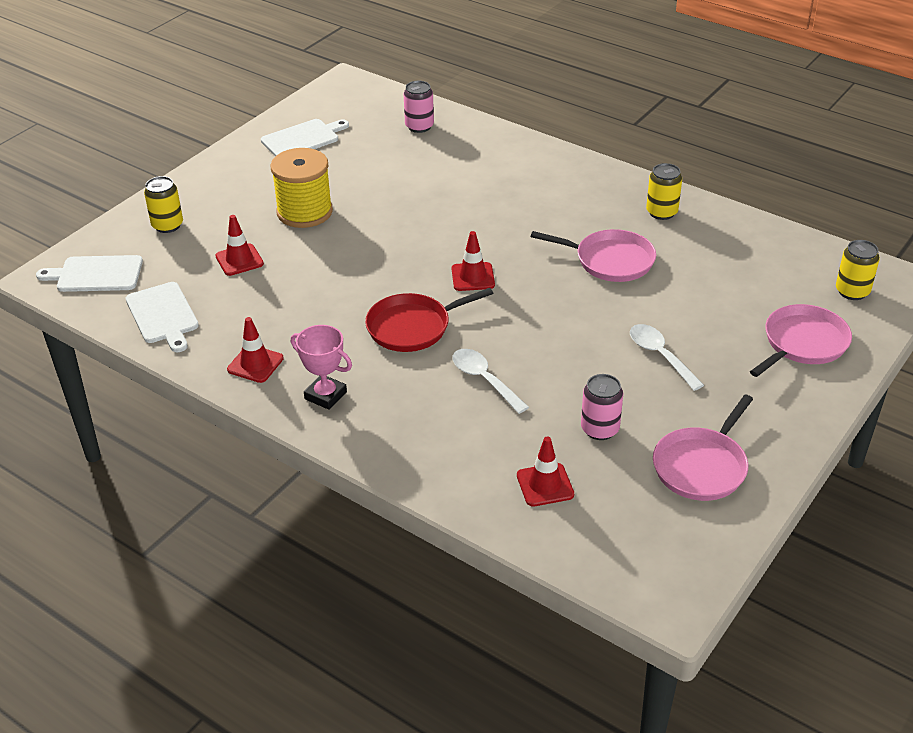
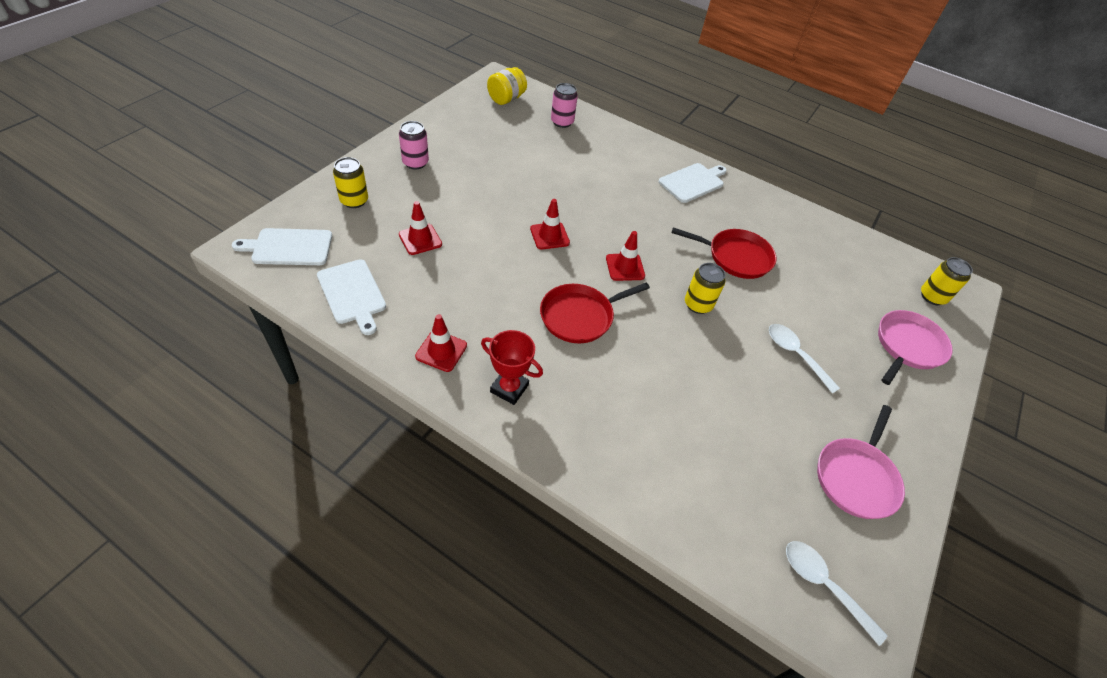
camera: 10 degrees left, 10 degrees up
(303, 139) = (467, 126): white cutting board -> white cutting board (693, 182)
(304, 212) = (474, 195): yellow spool -> none
(325, 395) = (509, 388): pink trophy -> red trophy
(353, 105) = (506, 99): none -> yellow jar
(484, 380) = (650, 375): white spoon -> white spoon (824, 585)
(545, 485) = (723, 497): red traffic cone -> red traffic cone (549, 236)
(600, 429) = (760, 433): pink can -> pink can (415, 163)
(610, 260) = (735, 257): pink pan -> red pan
(661, 212) = (767, 213): yellow can -> yellow can (698, 304)

